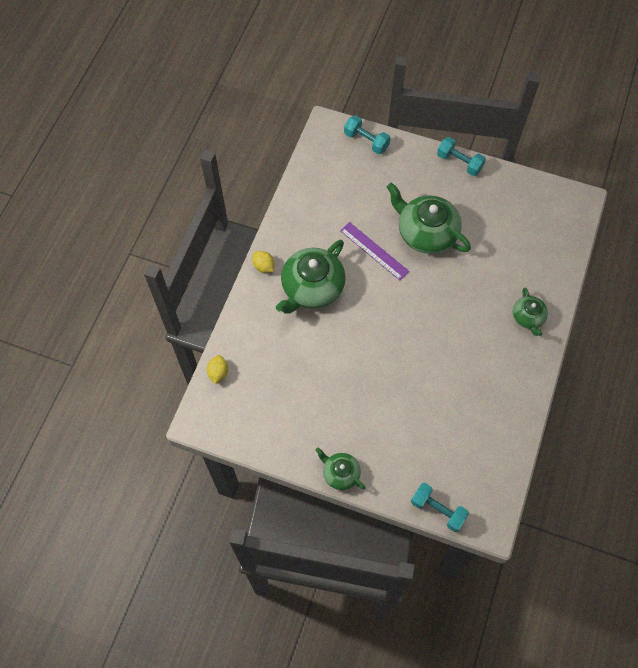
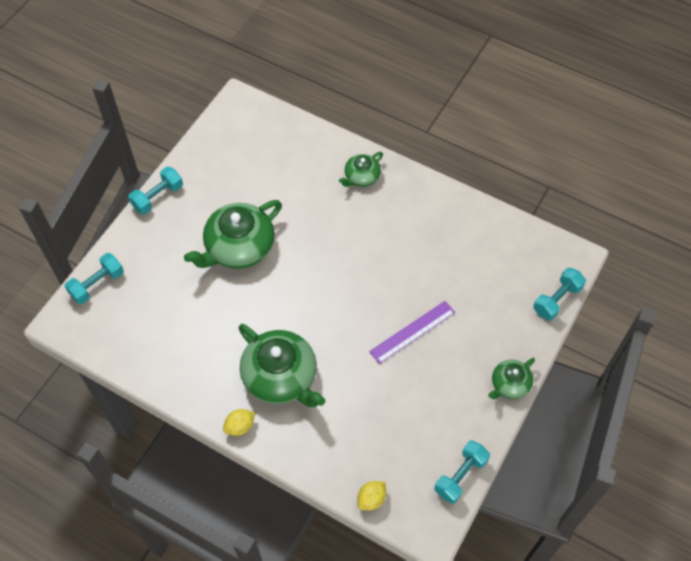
camera: 80 degrees left, 5 degrees down
(218, 373) = (371, 499): yellow lemon -> yellow lemon turned 60 degrees counterclockwise
(248, 440) = (460, 476): none -> turquoise dumbbell
(374, 251) = (249, 303): purple ruler -> purple ruler (412, 332)
(528, 317) = (361, 177): green teapot -> green teapot turned 135 degrees clockwise

